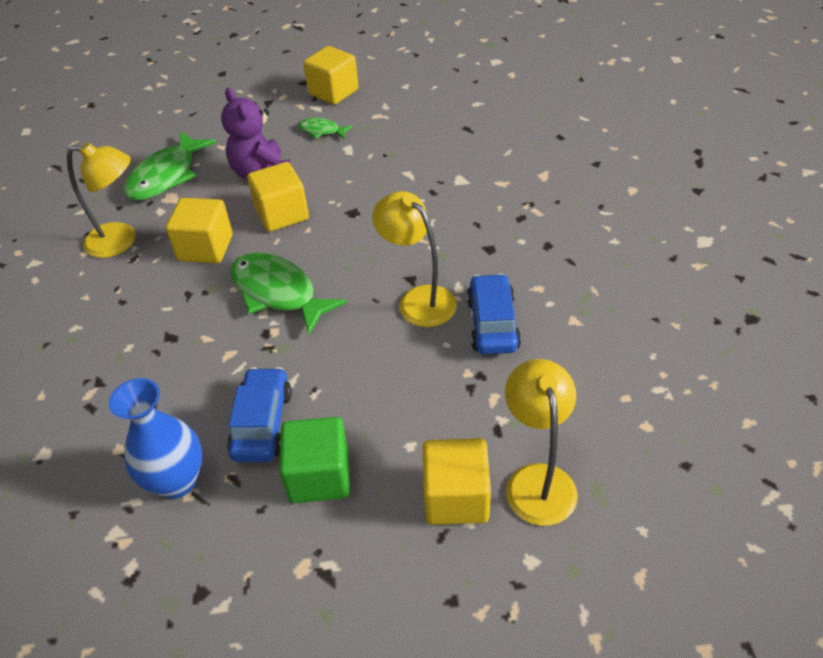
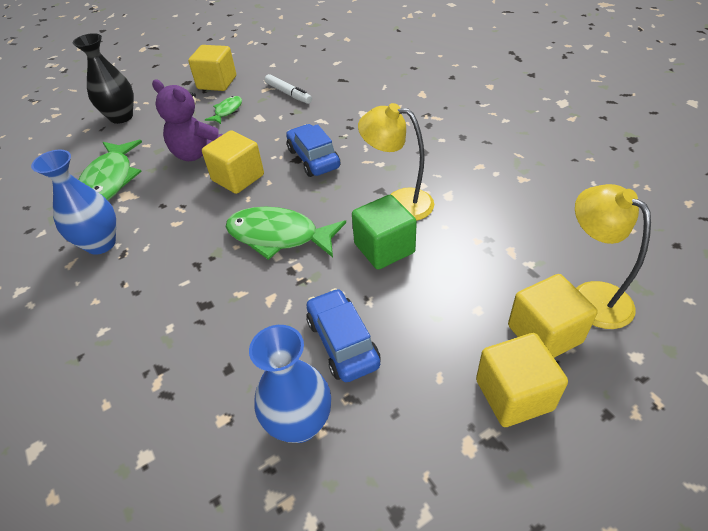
camera: 25 degrees left, 0 degrees up
(121, 241) = (101, 243): yellow lamp -> blue vase
(205, 248) = (187, 223): yellow cube -> yellow cube (514, 394)
(217, 106) = (121, 117): none -> black vase
(319, 476) = (424, 364): green cube -> green cube (384, 248)
(321, 131) = (227, 111): green fish -> green fish turned 120 degrees clockwise
(397, 129) = (288, 93): none -> white marker
(492, 324) = (467, 200): blue car -> blue car (313, 159)

